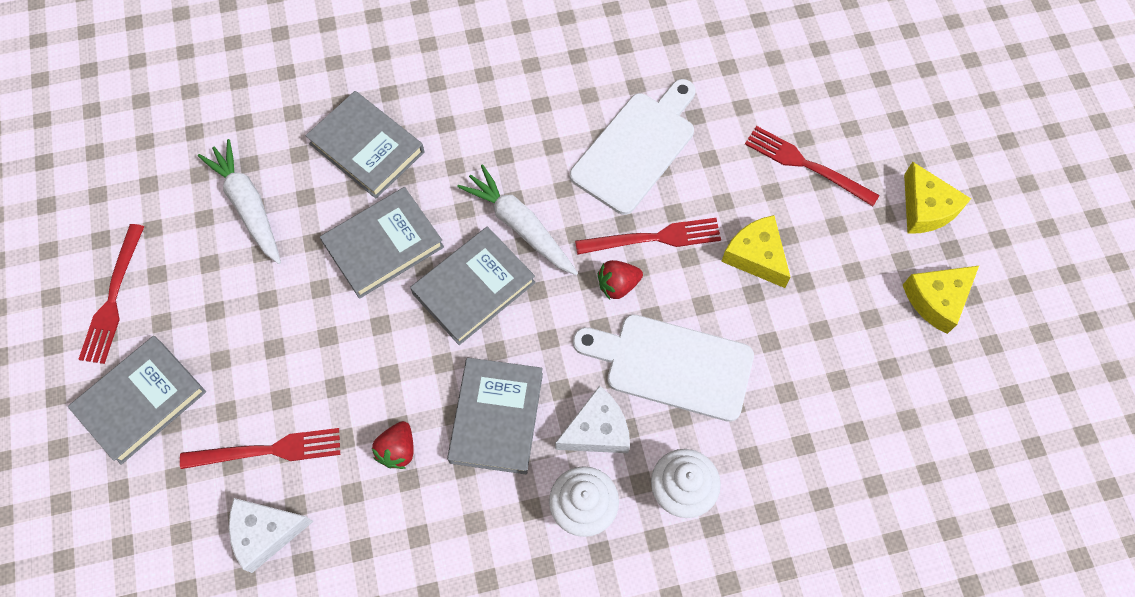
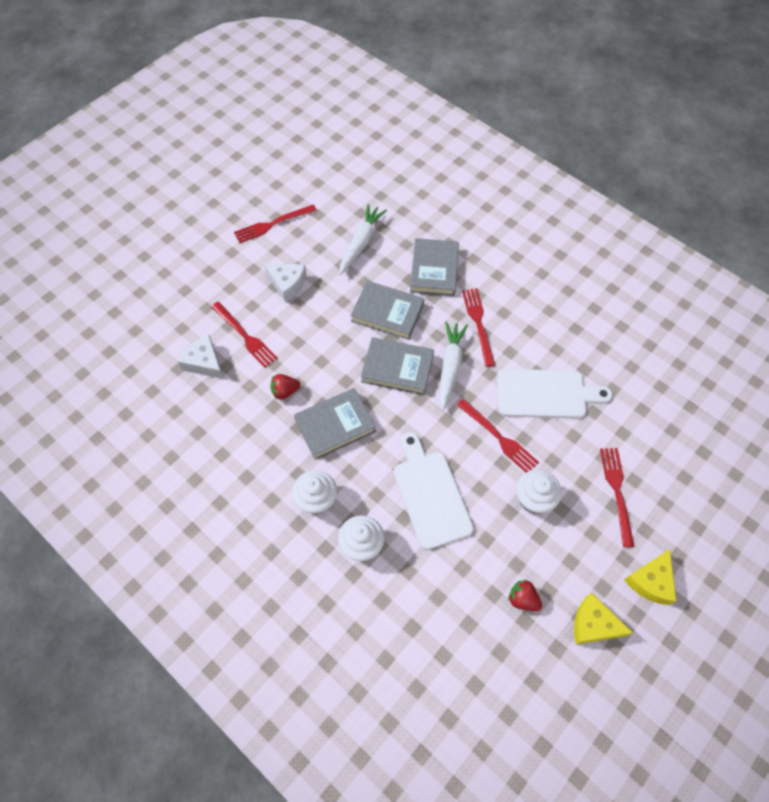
camera: 55 degrees right, 5 degrees down
(141, 401) = (232, 269): grey book -> none
(486, 152) = (478, 323): none -> red fork
(597, 430) = (364, 479): white cheese -> white cheese (287, 284)
(618, 285) = (455, 437): red strawberry -> red strawberry (522, 599)
(756, 256) = (533, 499): yellow cheese -> white cupcake

